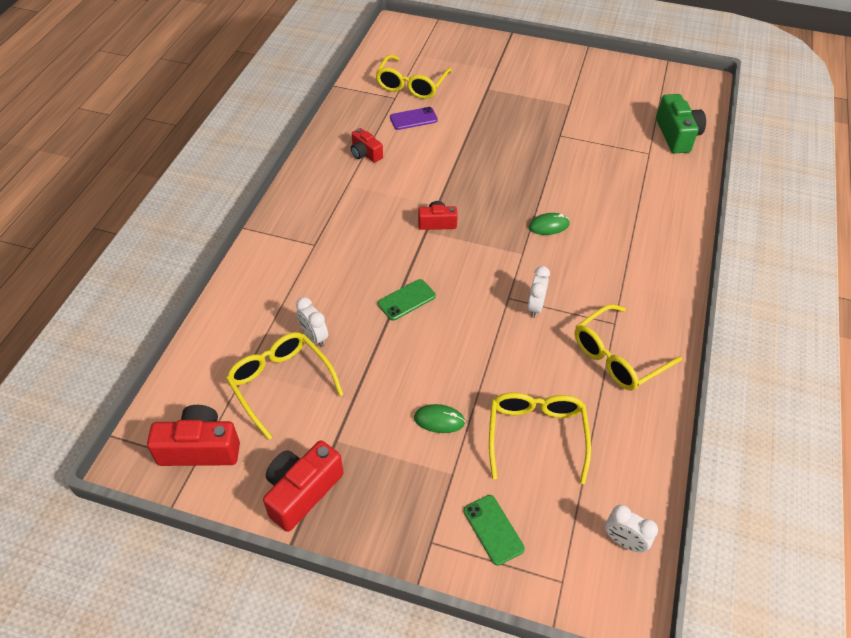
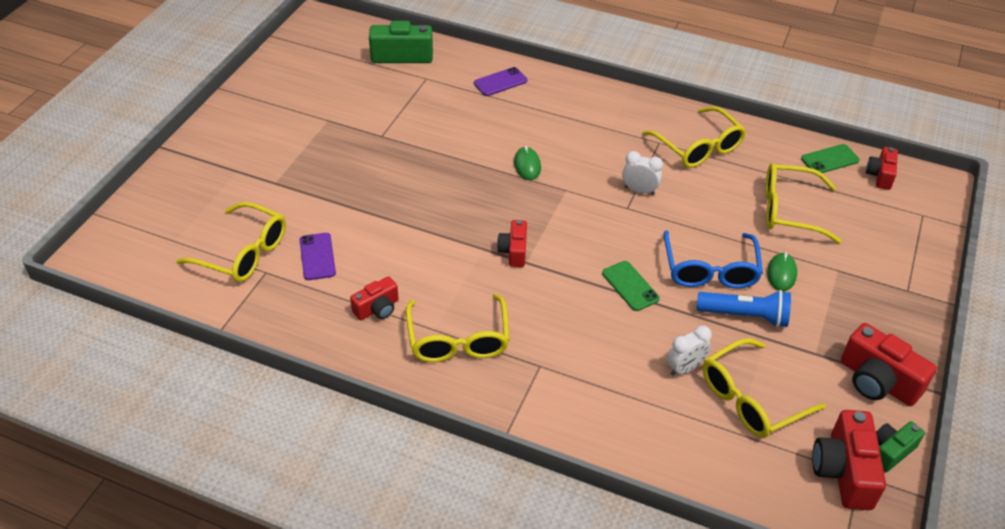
camera: 85 degrees left, 5 degrees down
(219, 491) = (891, 451): none -> green camera
(338, 197) = (458, 339): none -> yellow glasses
(379, 385) = (744, 316): none -> blue flashlight
(436, 360) = (710, 269): none -> blue glasses
(493, 529) = (887, 249): green phone -> green phone (830, 159)
(624, 541) = (880, 175): white clock -> red camera
(664, 201) = (500, 82): none -> purple phone

